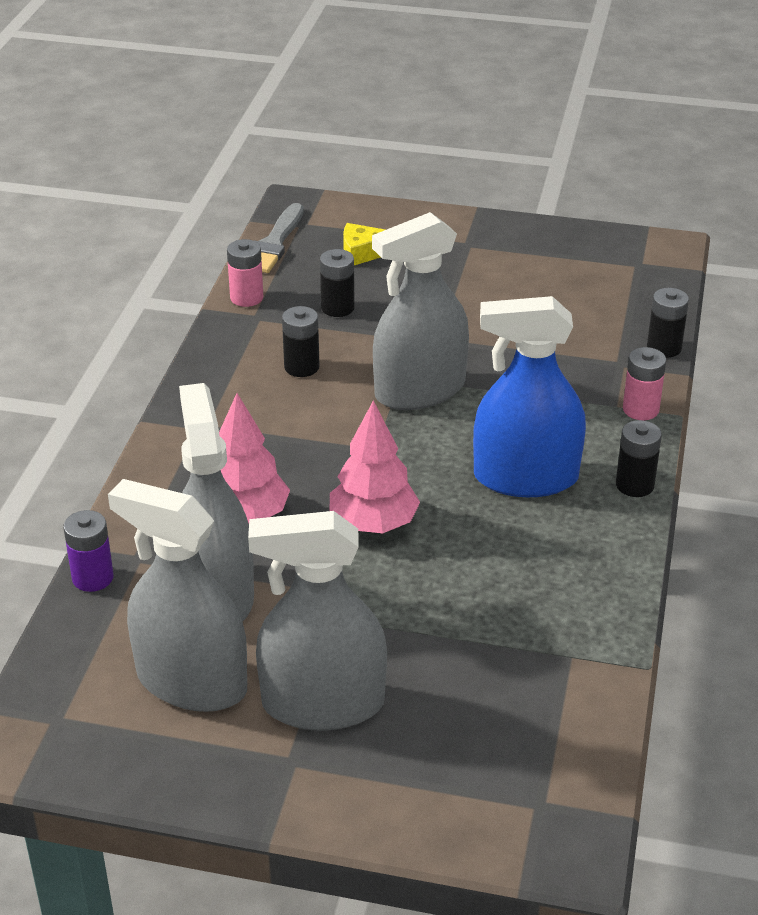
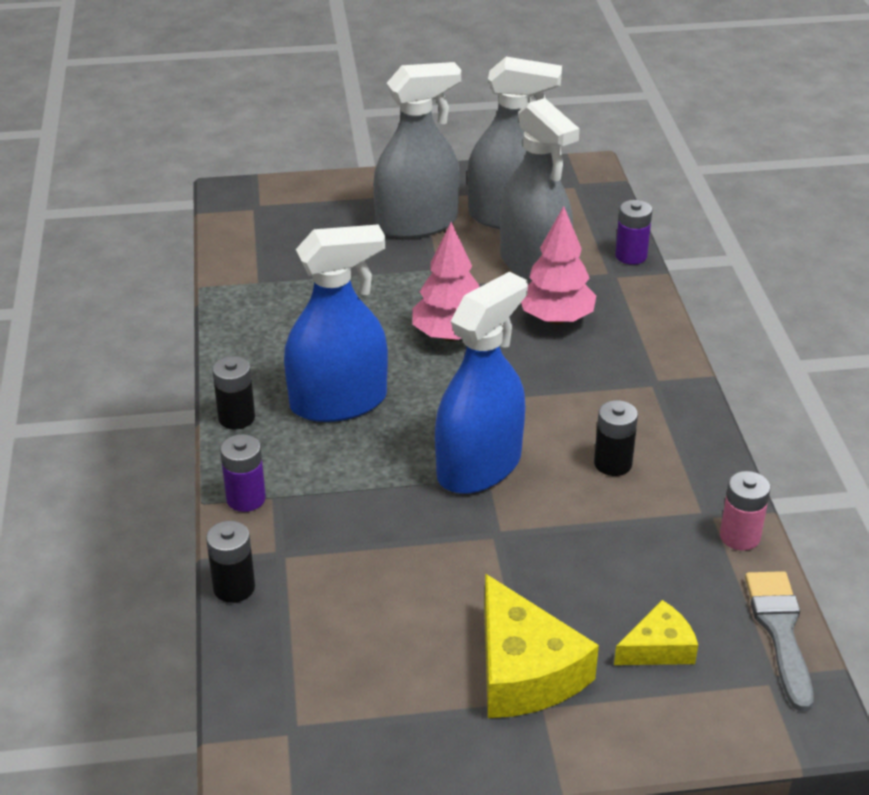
camera: 160 degrees right, 0 degrees up
(337, 308) = (630, 549): black battery -> none
(420, 390) = (479, 466): grey spray bottle -> blue spray bottle
(465, 260) = (524, 670): none -> yellow cheese
(640, 409) = (246, 499): pink battery -> purple battery

